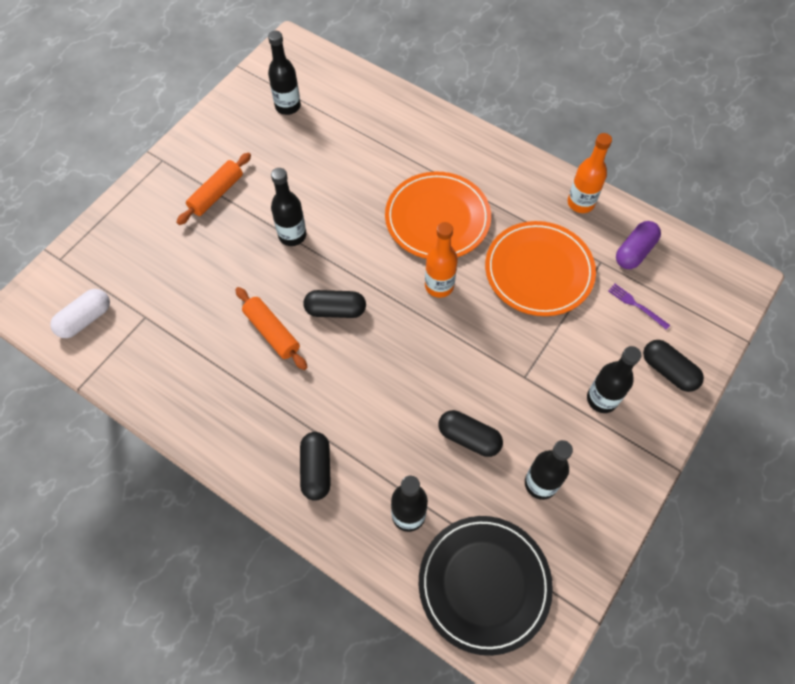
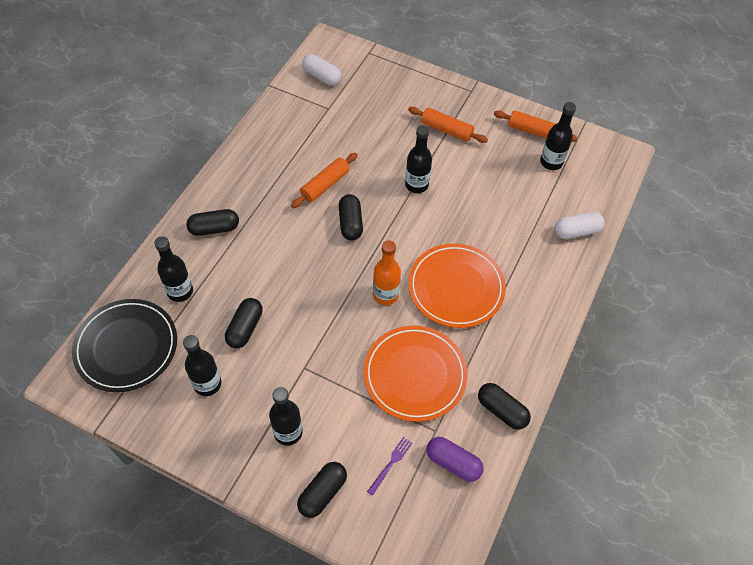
camera: 80 degrees right, 5 degrees down
(240, 113) = (533, 131): none -> orange rolling pin
(382, 103) = (576, 231): none -> white capsule
(580, 203) = (501, 410): orange bottle -> black capsule

